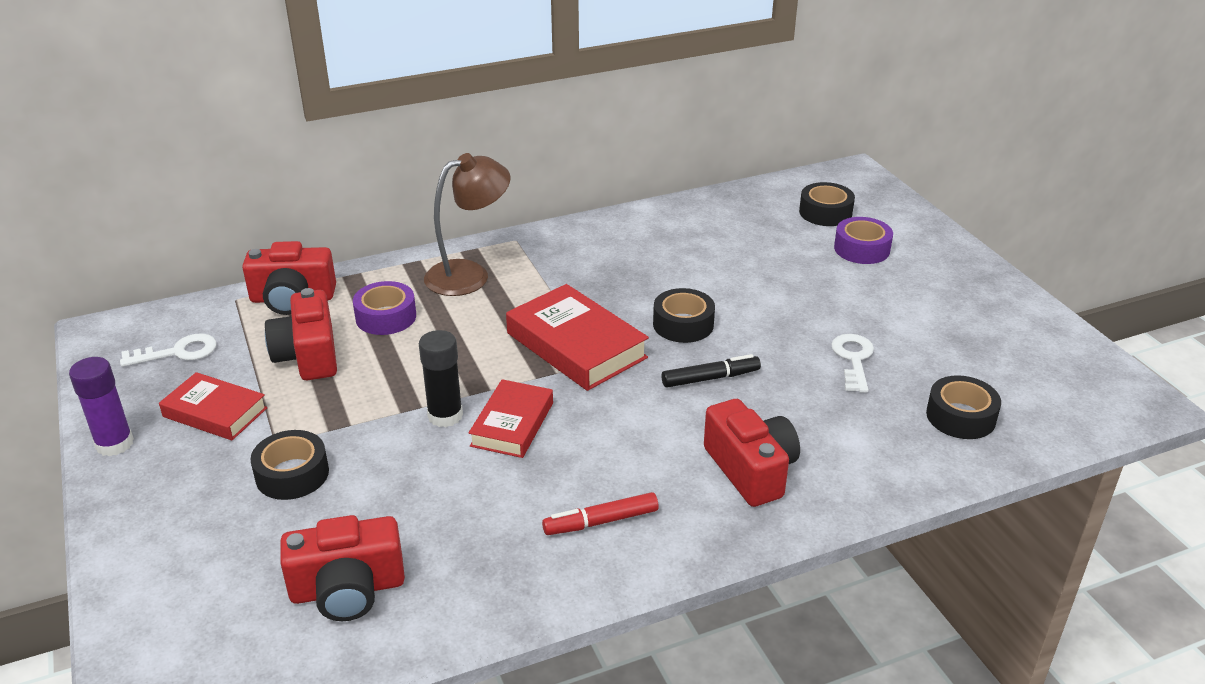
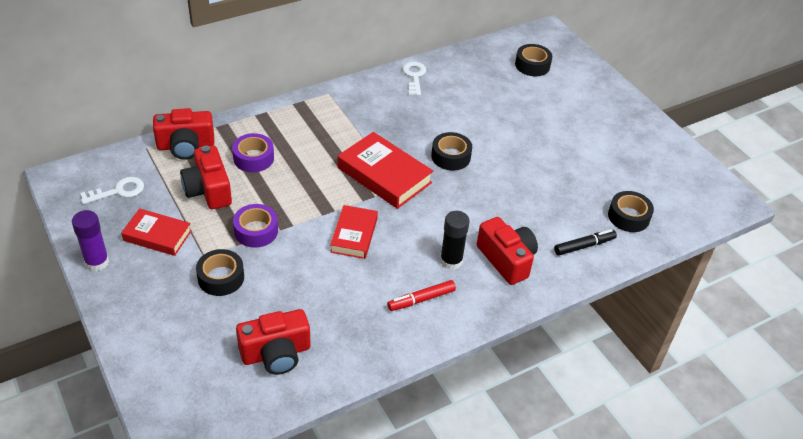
camera: 10 degrees left, 10 degrees up
(445, 416) = (309, 231): black glue stick -> black glue stick (451, 261)
(469, 274) = (303, 122): brown lamp -> none
(710, 378) = (473, 196): black marker -> black marker (584, 246)
(853, 359) = (560, 178): white key -> white key (414, 76)
(861, 249) = (558, 94): purple tape -> purple tape (256, 231)

